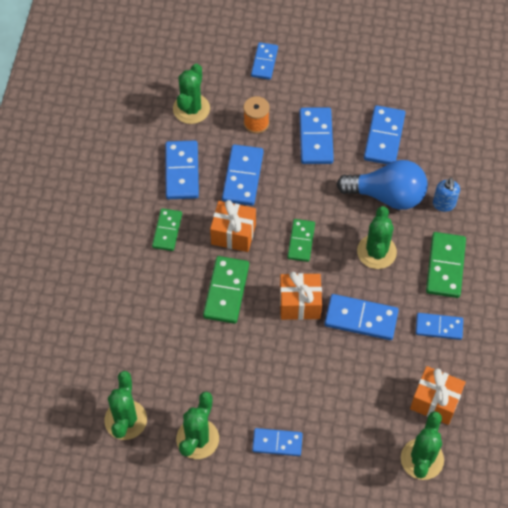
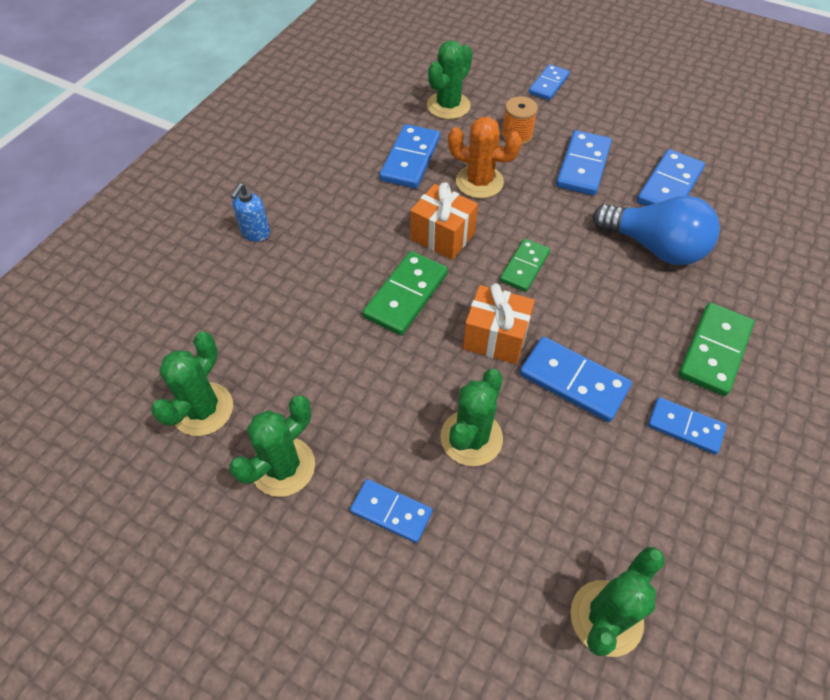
camera: 20 degrees right, 5 degrees down
(167, 231) = (365, 211): green domino -> none
(243, 177) = (479, 182): blue domino -> orange cactus
(376, 252) = (621, 306): green cactus -> green cactus (471, 438)
(435, 401) = (652, 532): orange gift -> none
(444, 204) = (730, 277): blue soap dispenser -> blue soap dispenser (255, 233)

